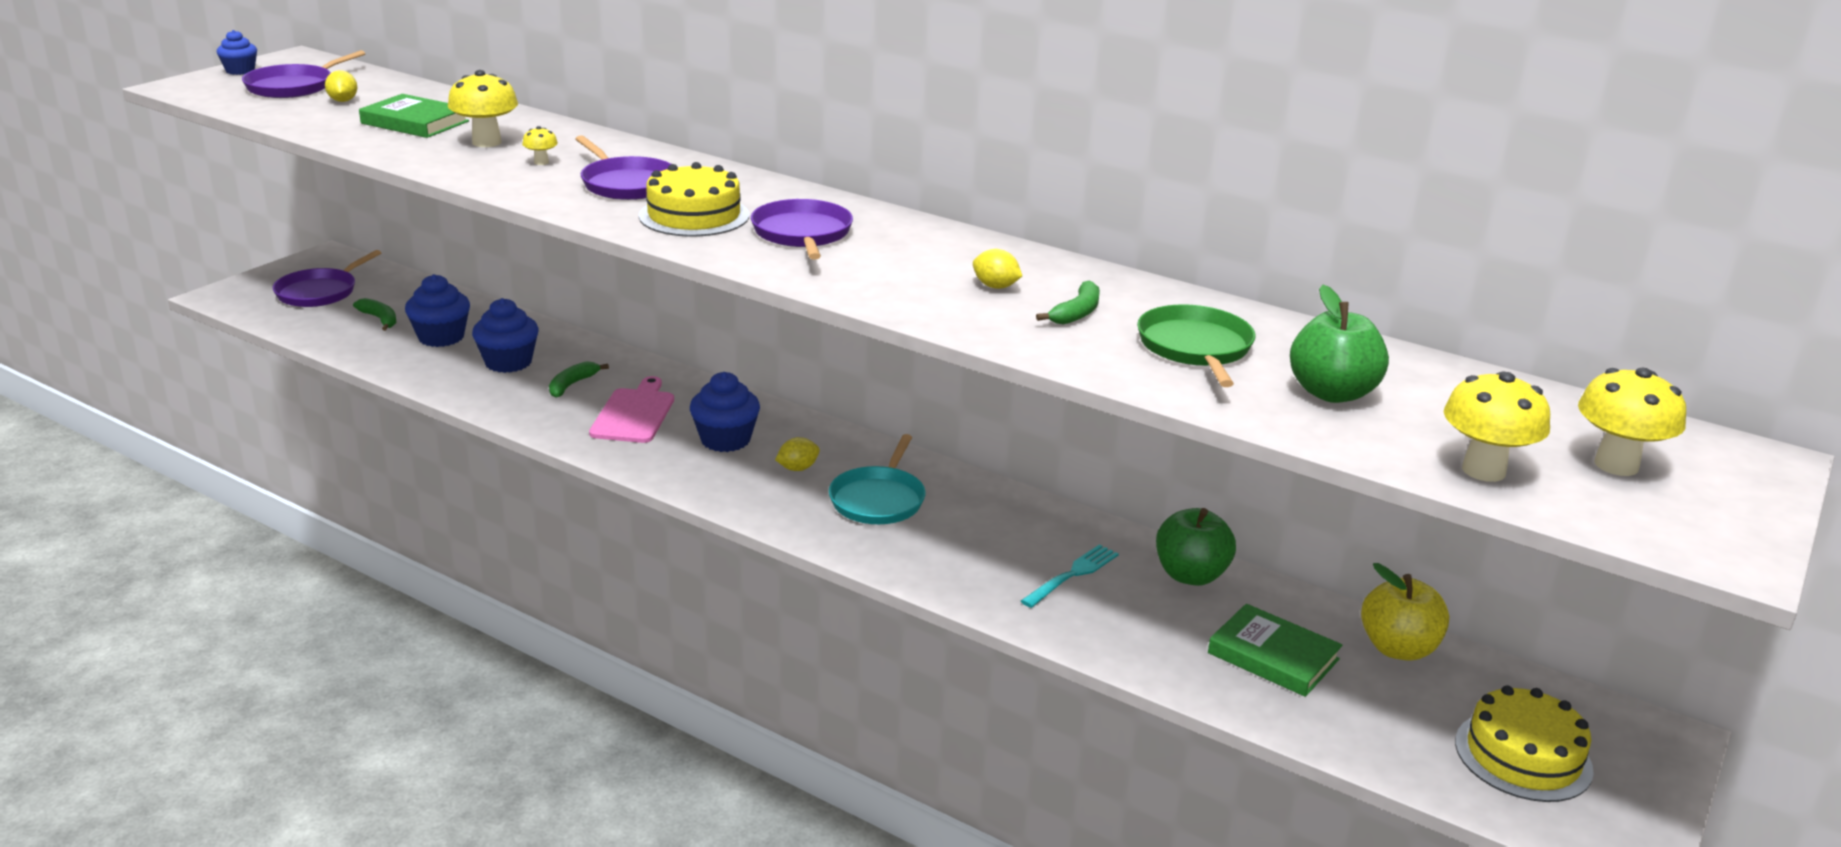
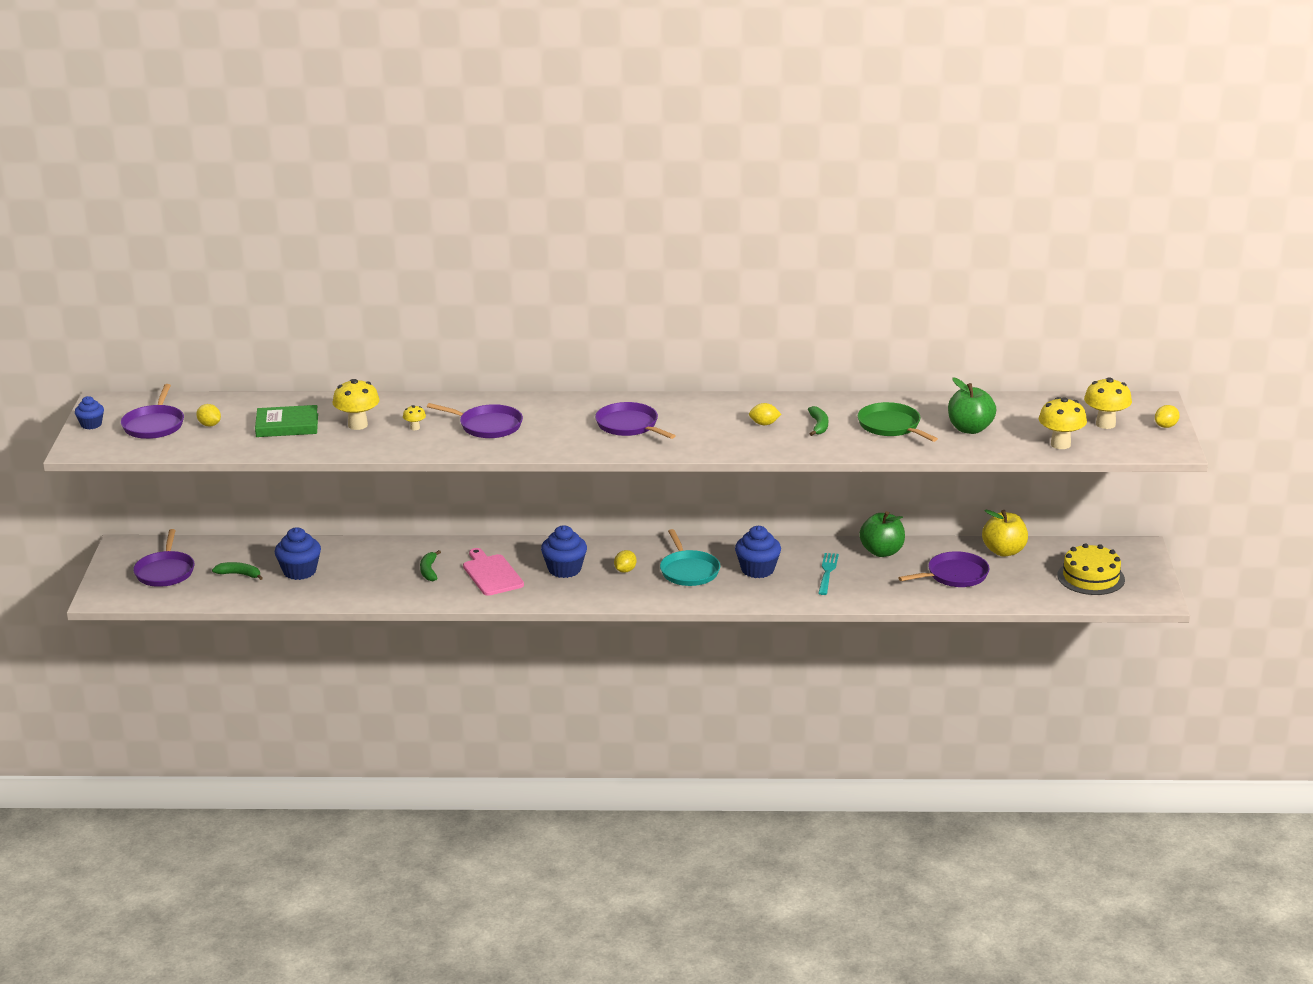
camera: 30 degrees left, 0 degrees up
(508, 362) = (368, 571): blue cupcake -> blue cupcake (757, 570)
(694, 215) = (557, 433): yellow cake -> none
(1273, 656) = (954, 575): green book -> purple pan
(1751, 508) = (1166, 426): none -> yellow lemon

